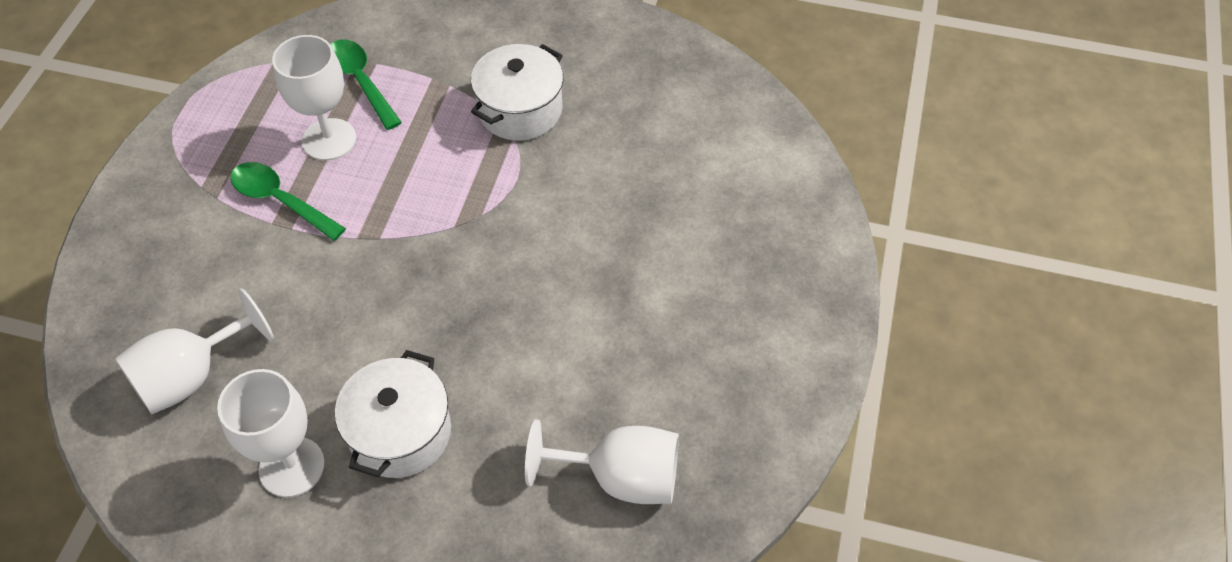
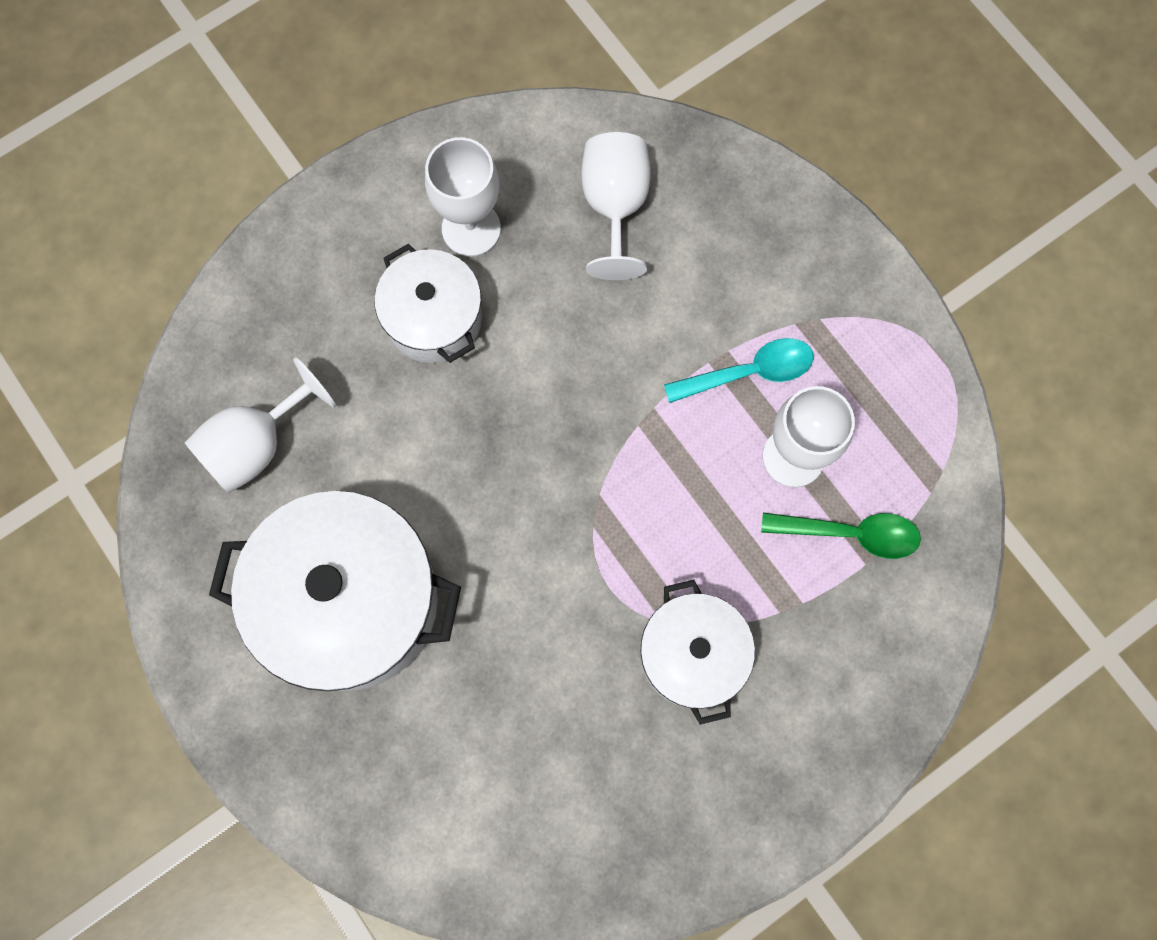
camera: 130 degrees right, 20 degrees up
(280, 201) = (749, 372): green spoon -> turquoise spoon
(675, 317) = (350, 602): none -> white pot

